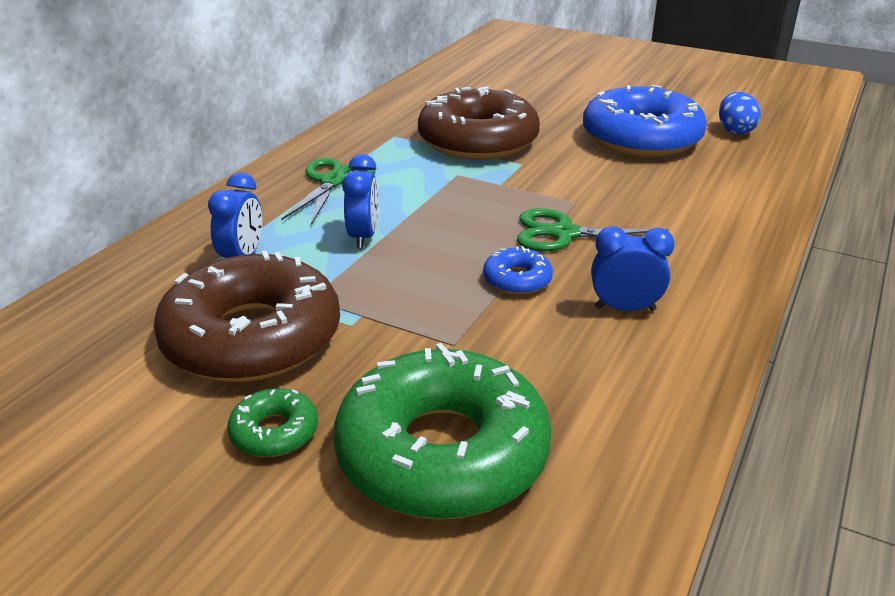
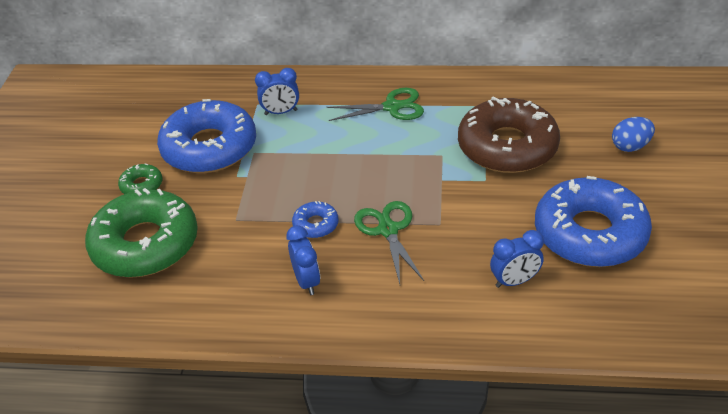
camera: 70 degrees right, 10 degrees up
(252, 337) = (209, 148): brown donut -> blue donut
(363, 237) = (330, 146): blue clock -> blue clock (514, 281)
(735, 130) = (663, 292): blue egg -> blue egg (630, 146)

